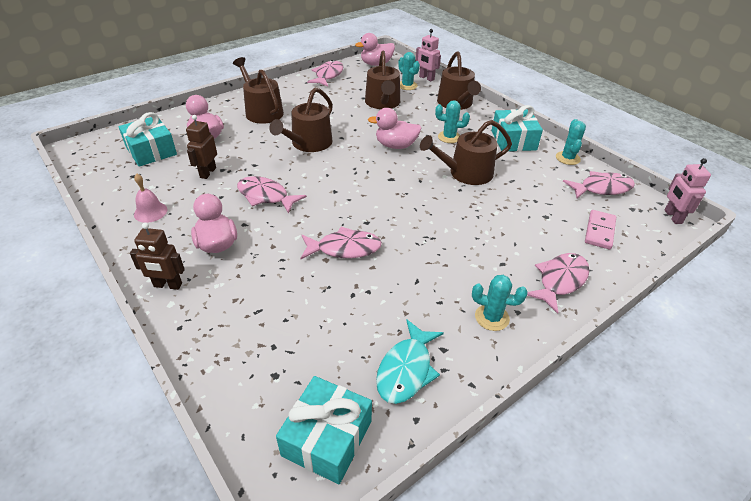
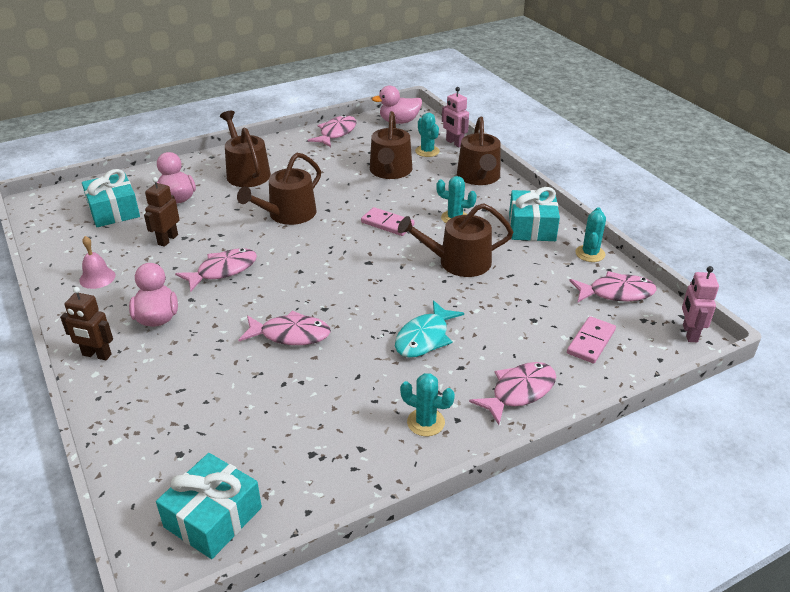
camera: 10 degrees right, 5 degrees down
(266, 196) = (223, 271): pink fish -> pink fish turned 105 degrees clockwise
(395, 146) = (387, 224): pink duck -> pink domino
(406, 369) = (314, 463): turquoise fish -> turquoise fish (424, 338)

